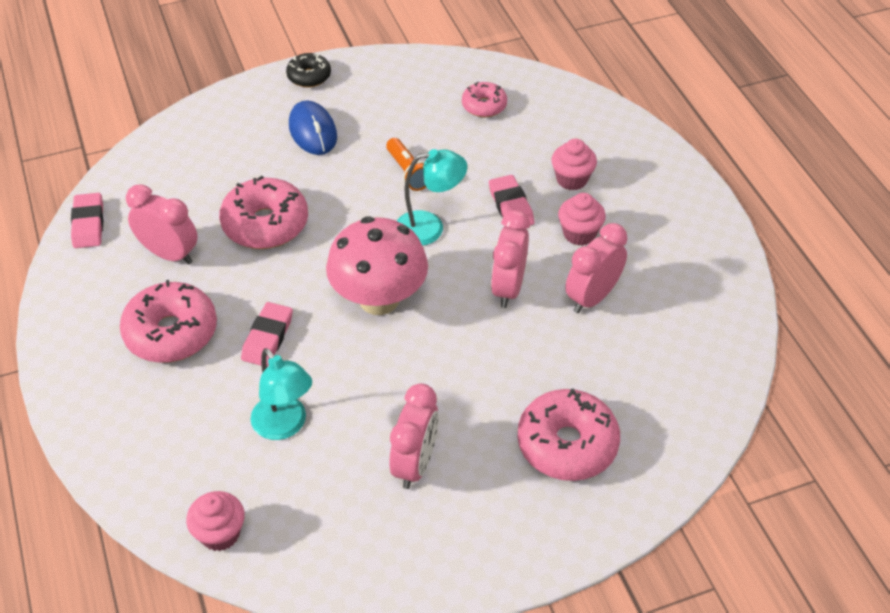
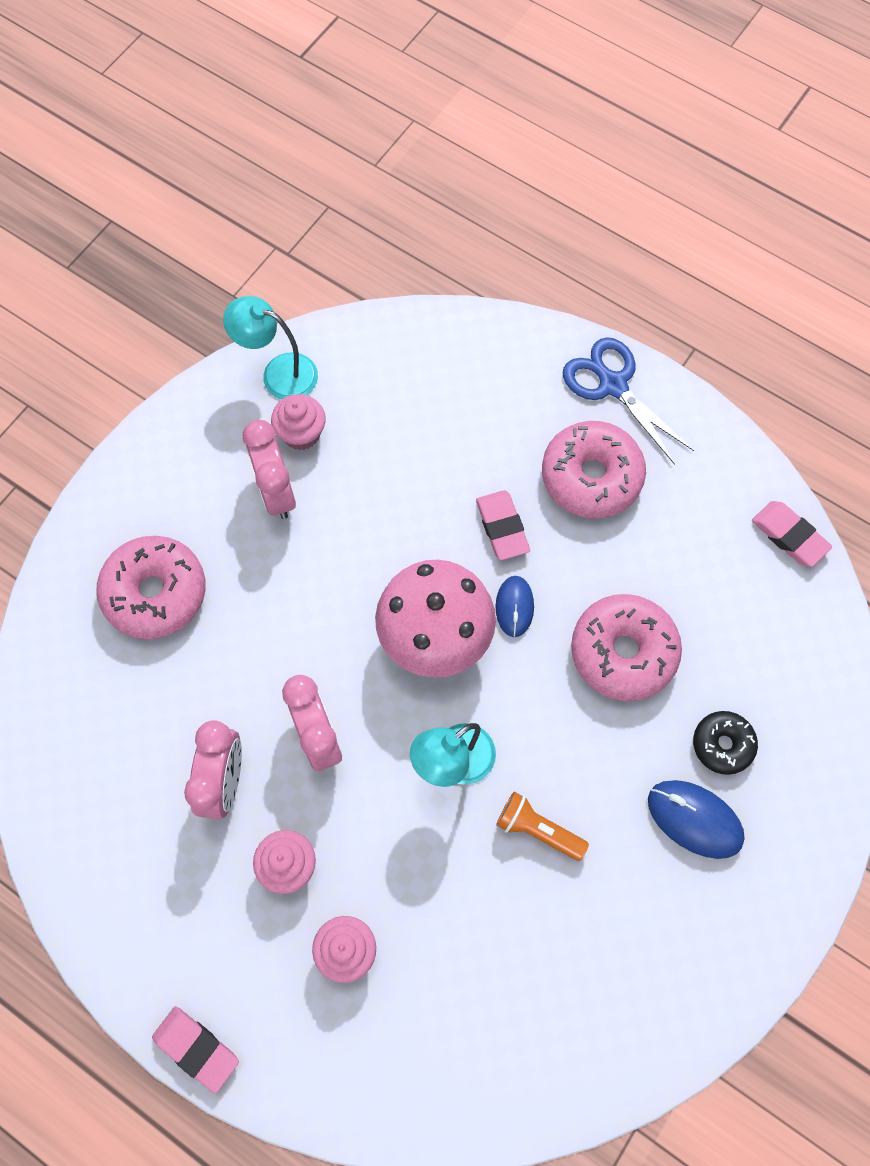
camera: 145 degrees right, 20 degrees up
(83, 386) = (612, 384): none -> blue scissors
(169, 254) = (678, 554): pink clock -> none
(220, 533) = (386, 343): pink cupcake -> pink cupcake (301, 434)
(285, 426) = (412, 456): turquoise lamp -> turquoise lamp (279, 373)
(308, 286) = (514, 607): none -> blue mouse
(309, 76) = (782, 911): black donut -> black donut (722, 744)
(484, 106) = (534, 1012): pink donut -> none
(511, 206) = (389, 856): pink eraser -> pink eraser (196, 1048)

